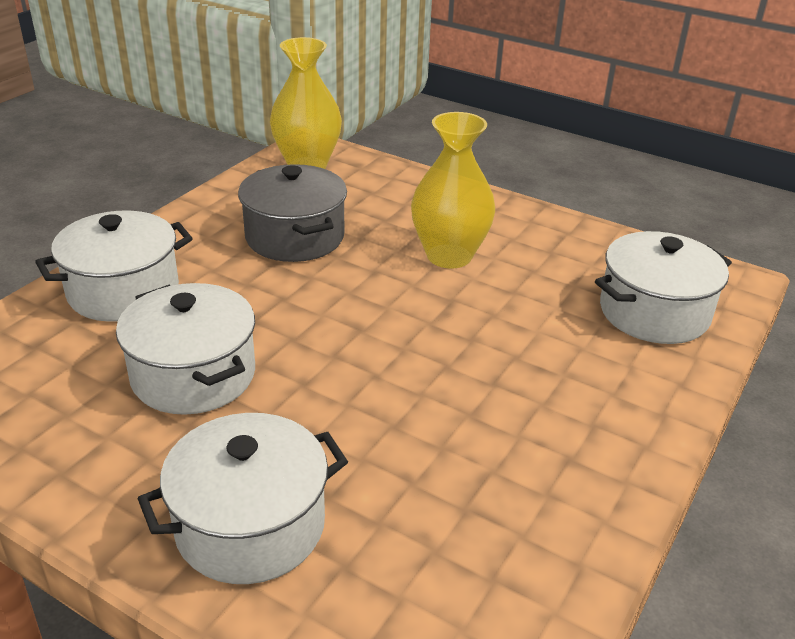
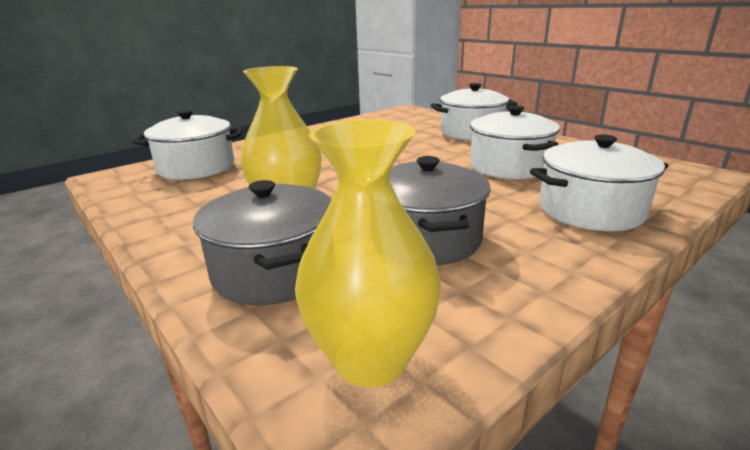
camera: 160 degrees left, 10 degrees down
(400, 198) = (274, 271): none -> grey pot

